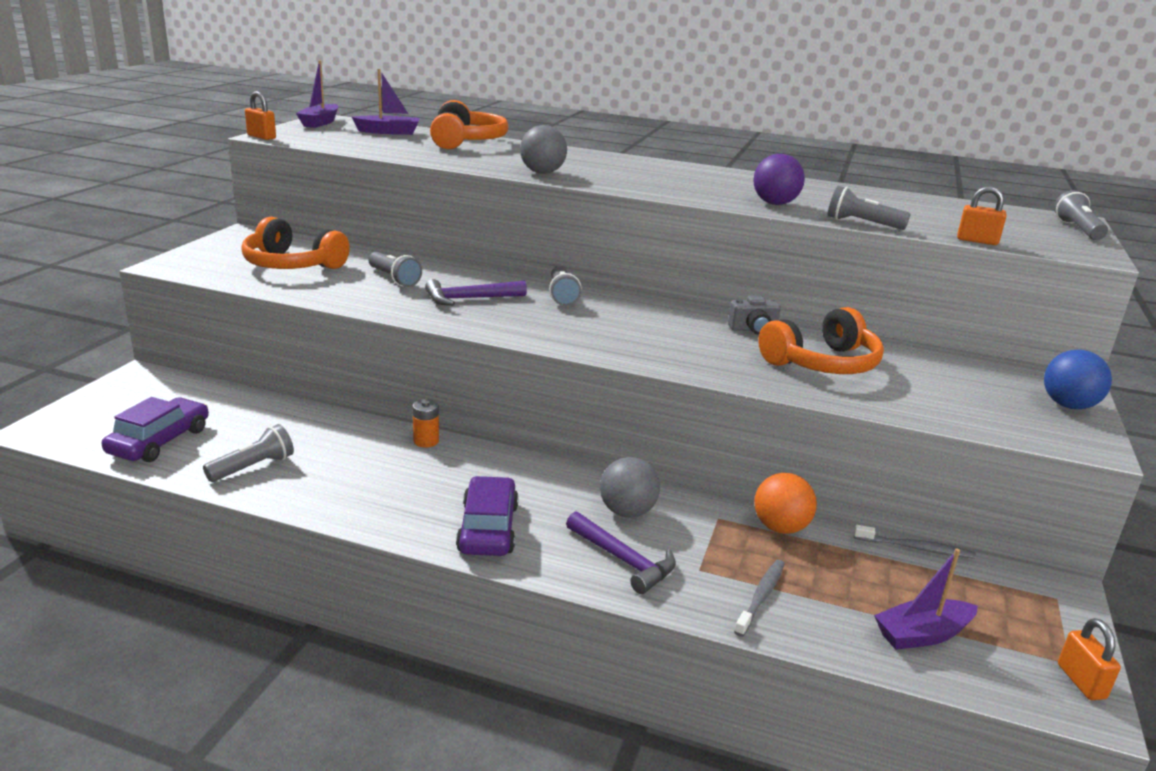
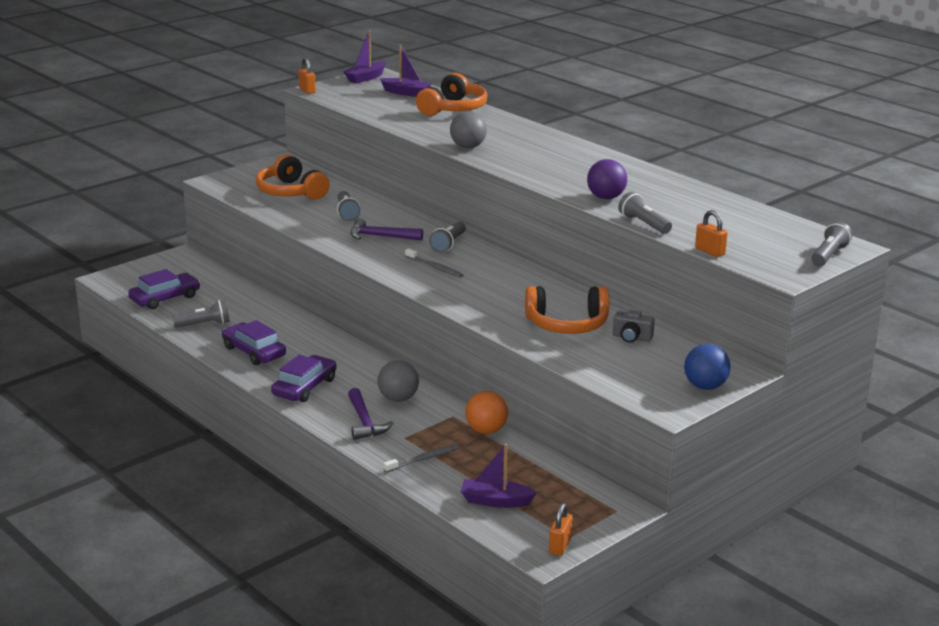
camera: 30 degrees right, 0 degrees up
(364, 492) = (254, 352): none -> purple car
(426, 441) = (318, 331): orange battery -> none
(753, 329) = (554, 293): grey camera -> grey camera (632, 337)
(916, 548) = (562, 463): grey toothbrush -> grey toothbrush (435, 267)

